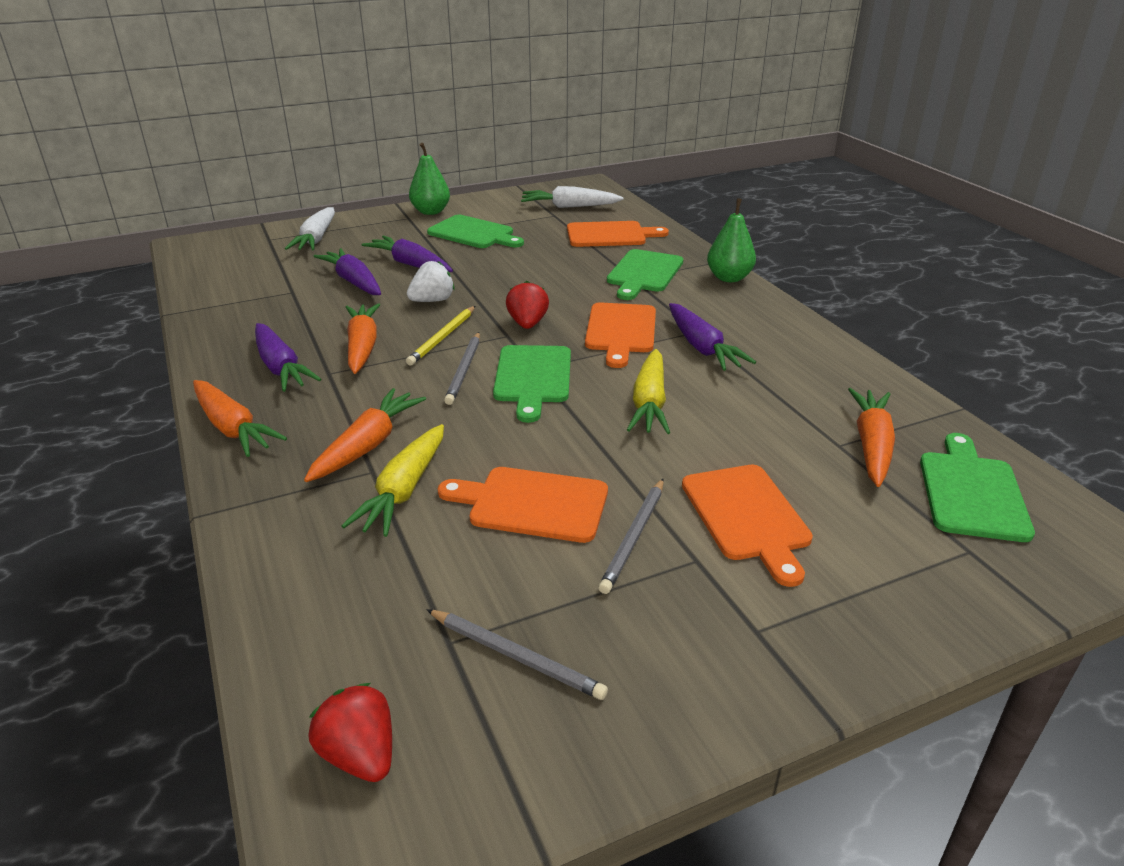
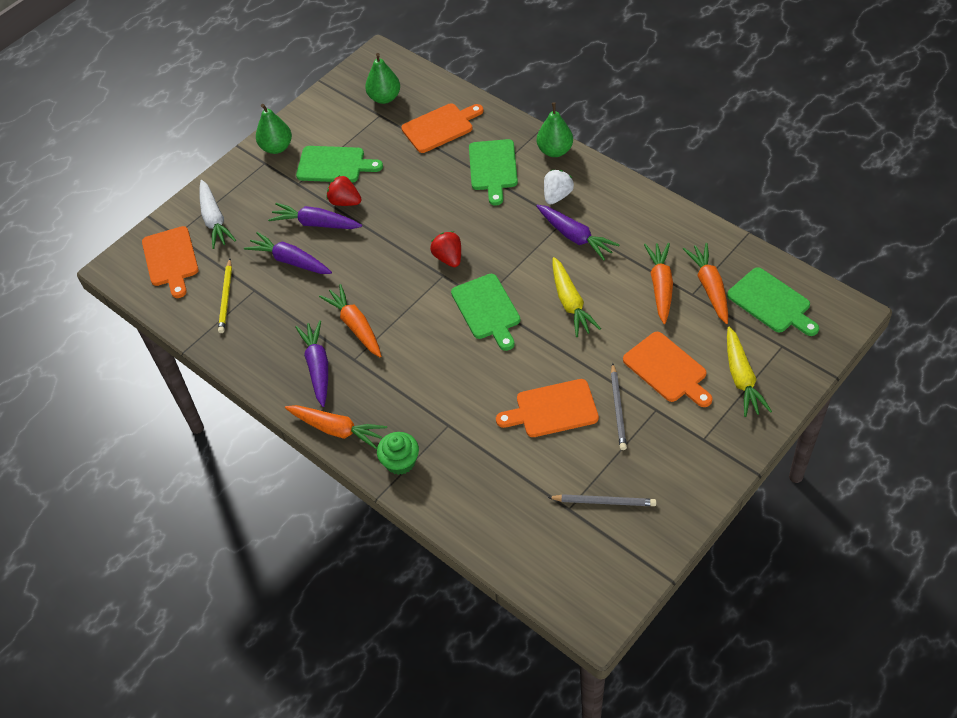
camera: 20 degrees left, 20 degrees up
(268, 488) = (400, 462): none -> green cupcake
(280, 367) = (318, 367): purple carrot -> purple carrot turned 135 degrees counterclockwise
(360, 754) = (570, 577): red strawberry -> red strawberry (345, 202)
(367, 445) = (430, 408): orange carrot -> orange carrot (660, 287)
(404, 490) = (477, 430): yellow carrot -> yellow carrot (741, 377)
(432, 300) = (365, 259): white strawberry -> white strawberry (557, 196)
(443, 338) = (402, 295): yellow pencil -> yellow pencil (226, 298)
(464, 370) = (439, 320): grey pencil -> none
(570, 206) = (384, 98): white carrot -> green pear
(621, 331) = (514, 241): orange cutting board -> orange cutting board (171, 259)
(971, 492) = (771, 302): green cutting board -> green cutting board turned 150 degrees clockwise

